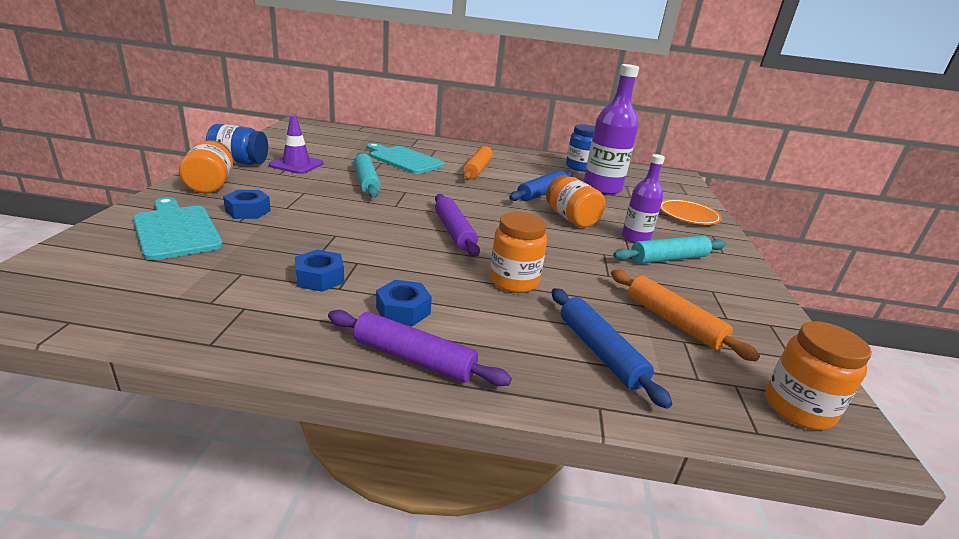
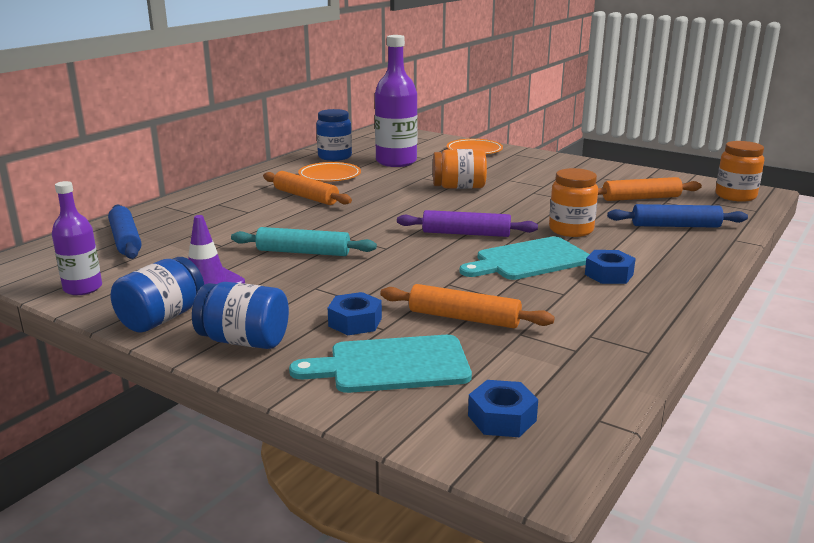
camera: 60 degrees left, 5 degrees down
(211, 185) = (244, 341): orange jar -> blue jar
(266, 247) = (464, 318): none -> orange rolling pin
(319, 278) = (542, 299): blue nut -> blue nut (502, 418)
(404, 159) = (241, 224): turquoise cutting board -> turquoise cutting board (529, 260)
(414, 358) = (678, 280): purple rolling pin -> none
(532, 171) = (330, 176): none -> orange plate
(542, 193) = (393, 185): blue rolling pin -> blue rolling pin (126, 240)
(635, 238) = (509, 176): purple bottle -> purple bottle (83, 288)
(668, 258) = (549, 176): turquoise rolling pin -> none

